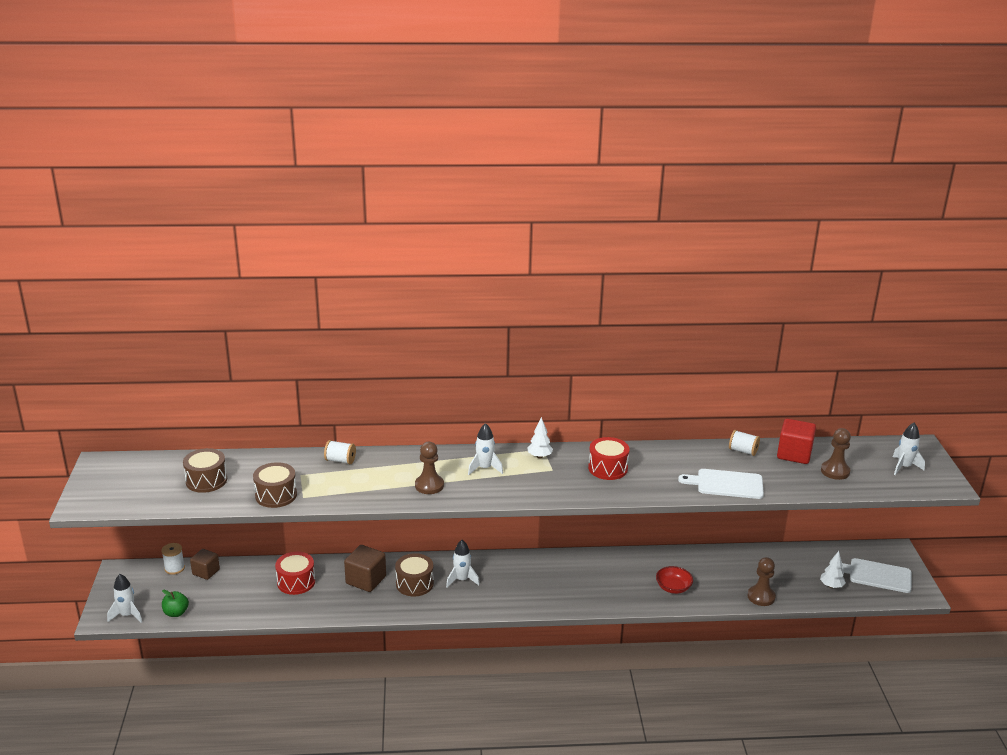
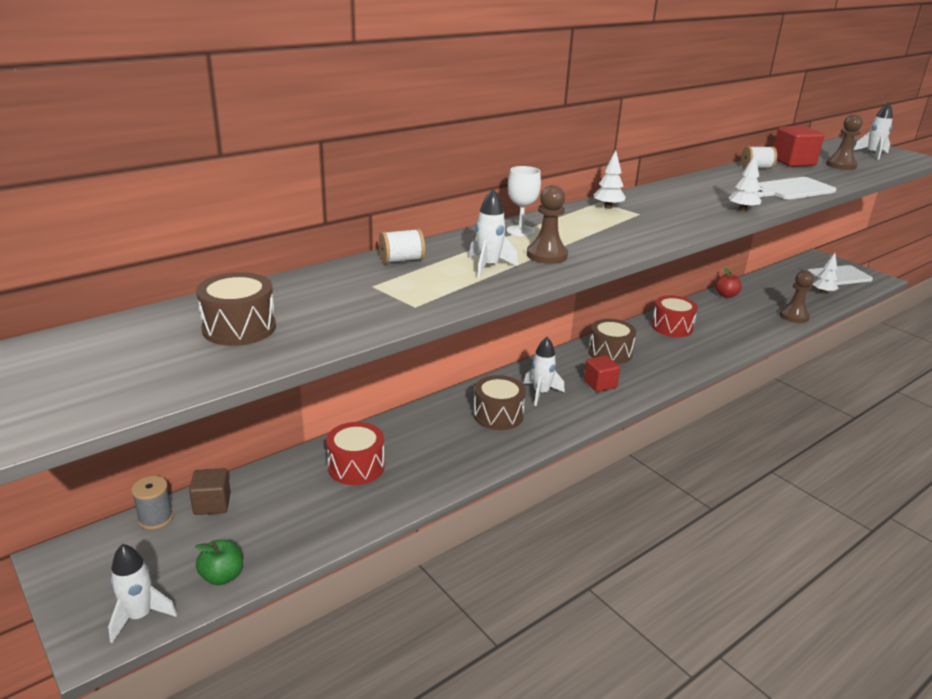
camera: 35 degrees left, 0 degrees up
(174, 568) = (156, 518): white spool -> grey spool
(276, 495) = (374, 315): brown drum -> brown drum (610, 353)
(366, 580) = (439, 432): brown cube -> none
(444, 459) = (520, 231): none -> white goblet
(484, 468) = (575, 228): white rocket -> white rocket (488, 266)
(511, 590) = (600, 384): none -> red cube
(608, 468) = (683, 201): red drum -> red drum (672, 327)
(639, 491) = (742, 210): none -> white tree
(673, 588) = (725, 332): red bowl -> none
(729, 555) = (726, 295): none -> red apple

